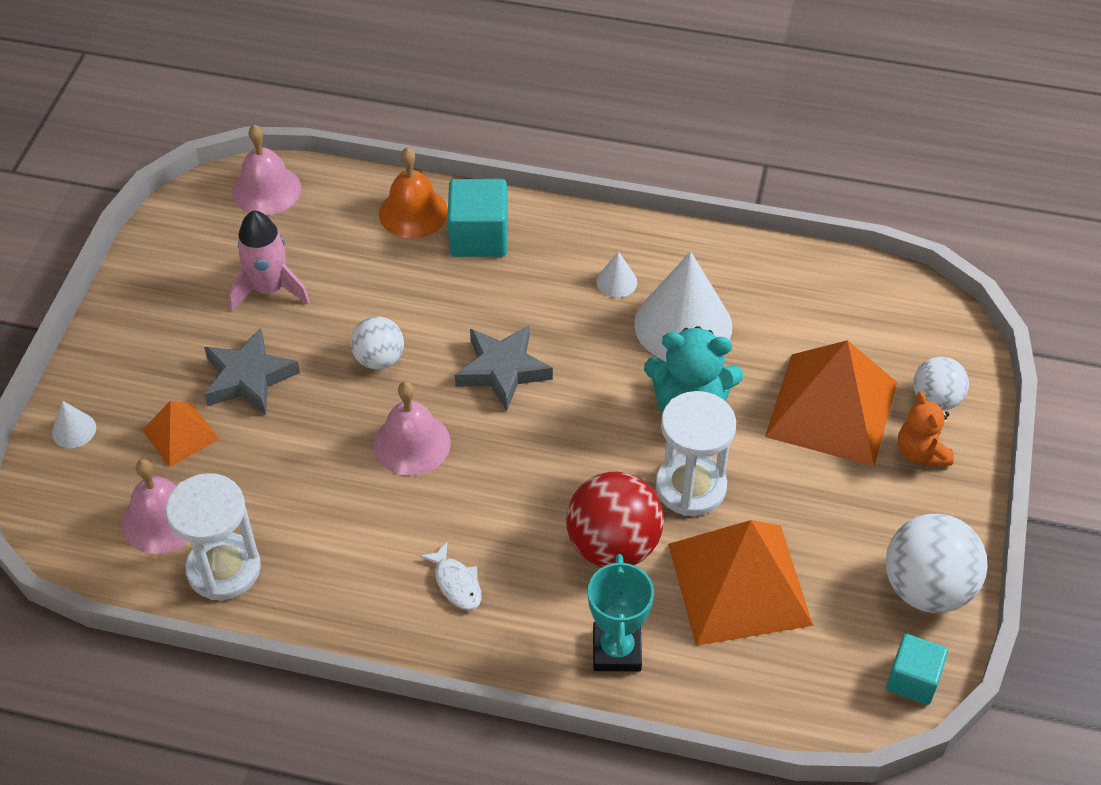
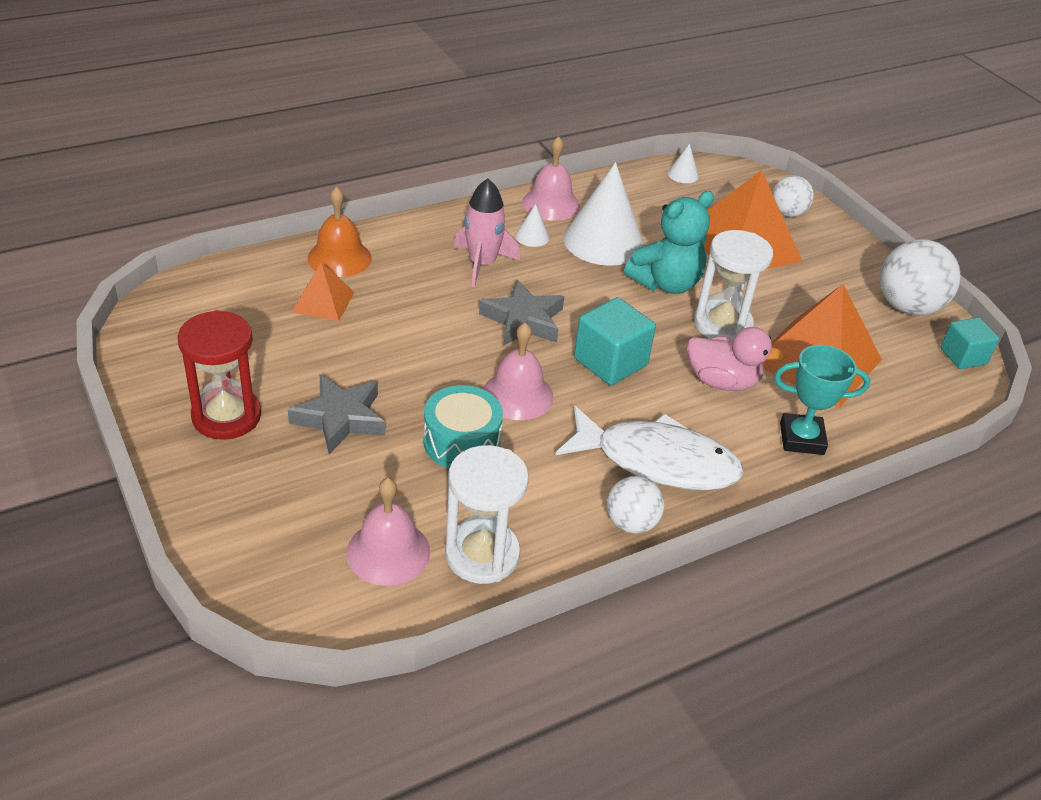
camera: 45 degrees left, 10 degrees down
(74, 430) = (229, 534): white cone -> white cone (683, 174)
(170, 324) = (226, 416): none -> red hourglass
(180, 434) = (330, 485): orange pyramid -> orange pyramid (323, 302)
(266, 190) = (201, 292): pink bell -> pink bell (551, 204)
(269, 289) = (285, 354): pink rocket -> pink rocket (482, 264)
(317, 459) = (462, 442): none -> turquoise drum
(379, 359) = (428, 356): white ball -> white ball (631, 523)
(456, 583) = (657, 461): white fish -> white fish, size x2.39
(479, 237) = (407, 252): turquoise cube -> turquoise cube (610, 362)
(613, 546) = (722, 382): red ball -> pink duck
(617, 650) = (801, 438): turquoise trophy -> turquoise trophy turned 45 degrees counterclockwise
(921, 452) = (815, 242): orange teddy bear -> none

